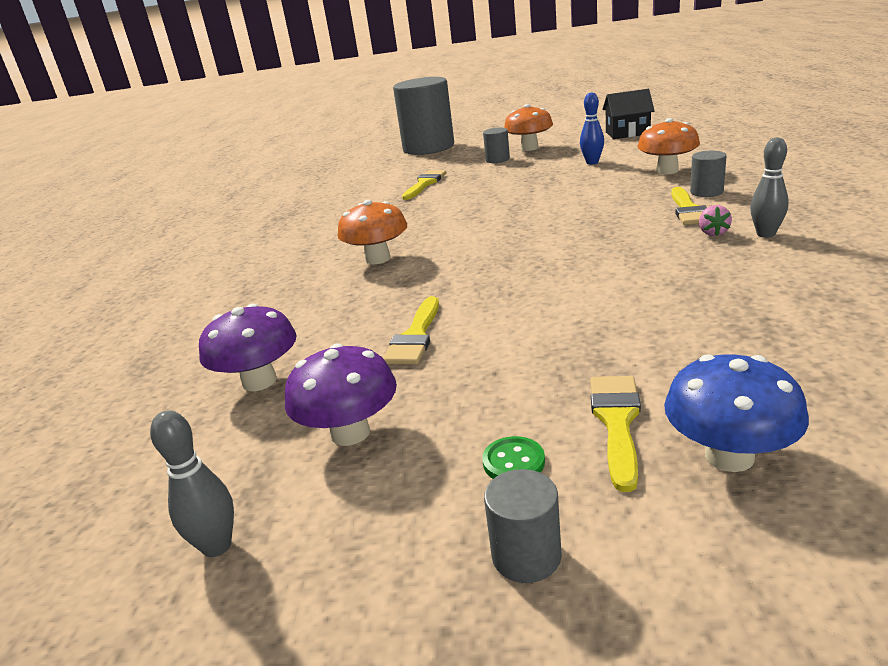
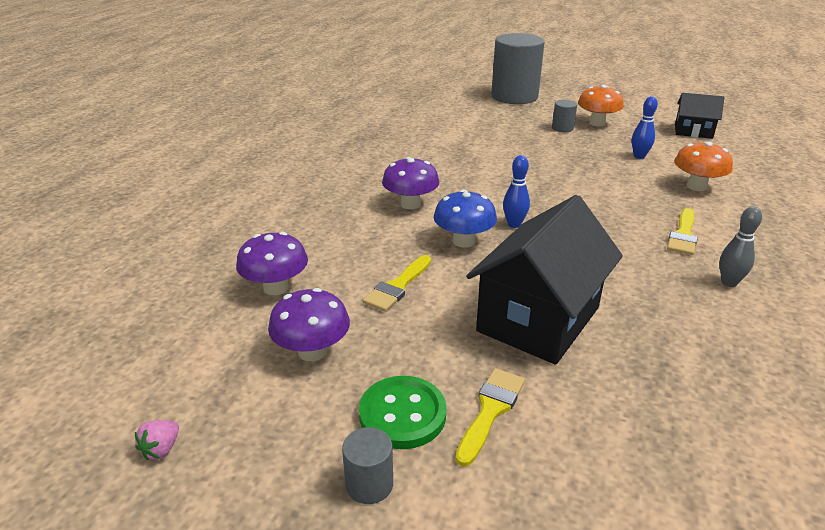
camera: 15 degrees right, 5 degrees up
(217, 546) = (194, 403): grey bowling pin -> none
(378, 259) = (410, 204): orange mushroom -> purple mushroom
(425, 184) = (488, 137): yellow brush -> none
(508, 246) = (514, 224): none -> blue bowling pin
(513, 462) = (402, 414): green button -> green button, size x1.93
(601, 319) = (538, 319): none -> black house
(706, 192) = (713, 221): grey cylinder -> none
(713, 233) = (685, 266): pink strawberry -> pink strawberry (161, 449)
(729, 456) = (548, 466): blue mushroom -> blue mushroom (463, 241)

